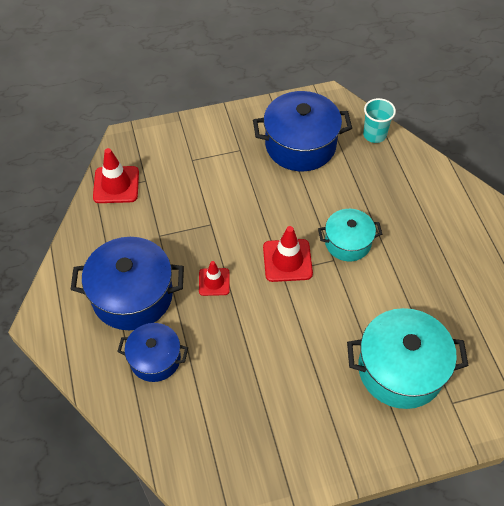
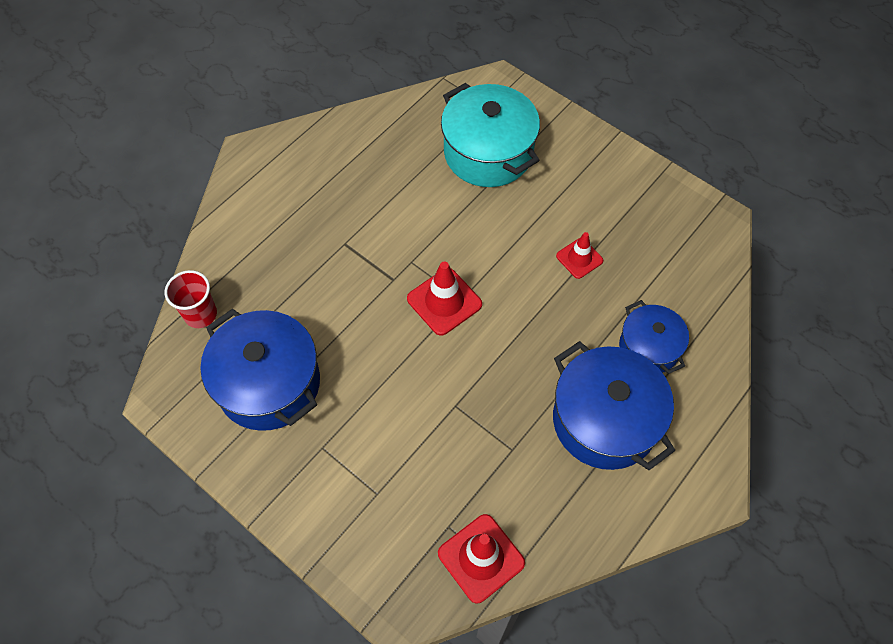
camera: 125 degrees left, 5 degrees up
(214, 282) = (524, 353): red traffic cone -> red traffic cone (579, 258)
(347, 242) = (380, 261): turquoise pot -> none
(374, 135) = (200, 314): turquoise cup -> red cup

